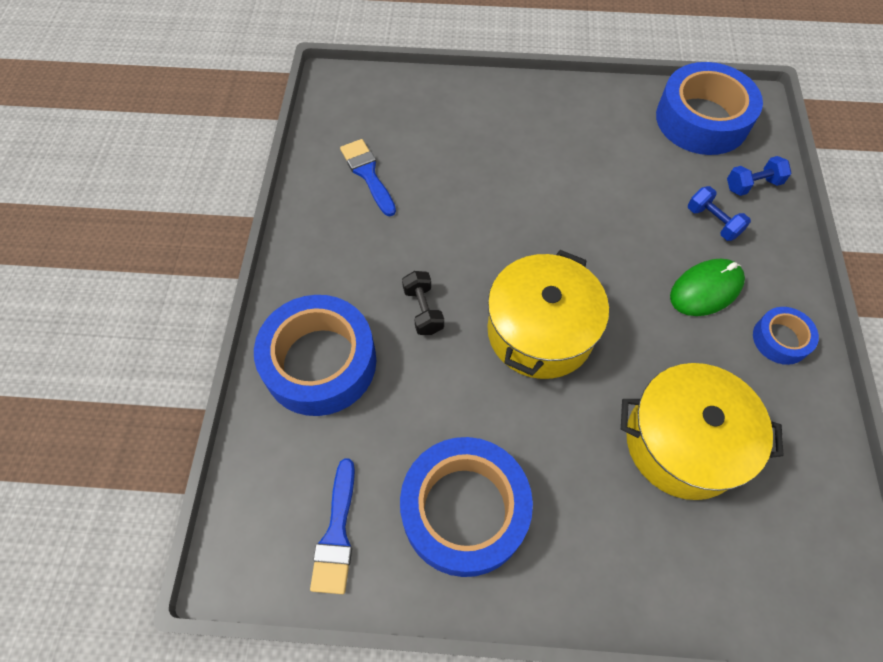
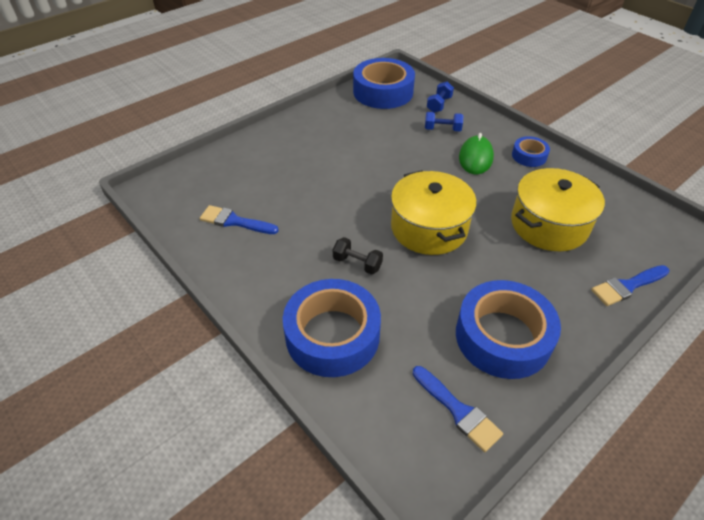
camera: 45 degrees left, 15 degrees down
(676, 593) = (627, 286): none -> blue brush

